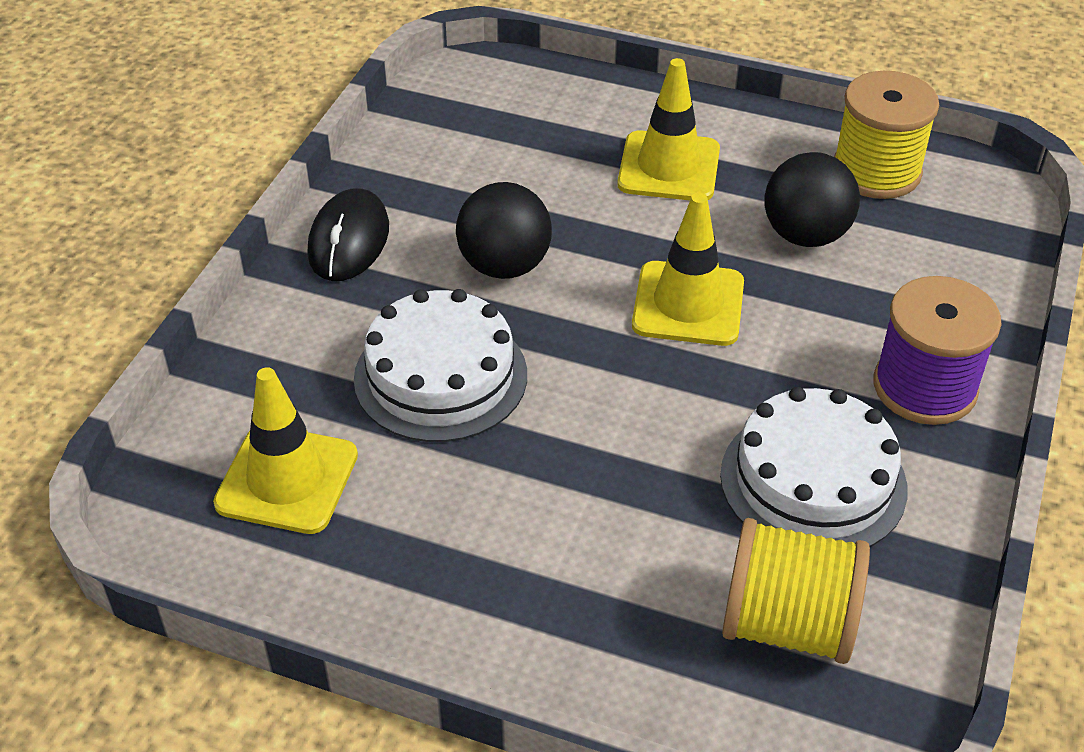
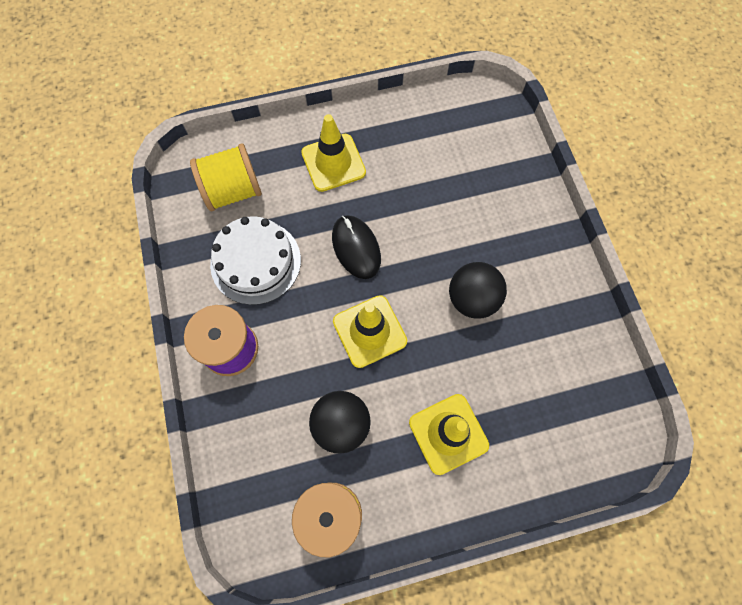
camera: 145 degrees right, 25 degrees up
(287, 479) = (458, 137): yellow traffic cone -> yellow traffic cone (333, 163)
(349, 240) = (556, 267): black mouse -> black mouse (356, 248)
(440, 376) = (445, 218): white cake -> none

